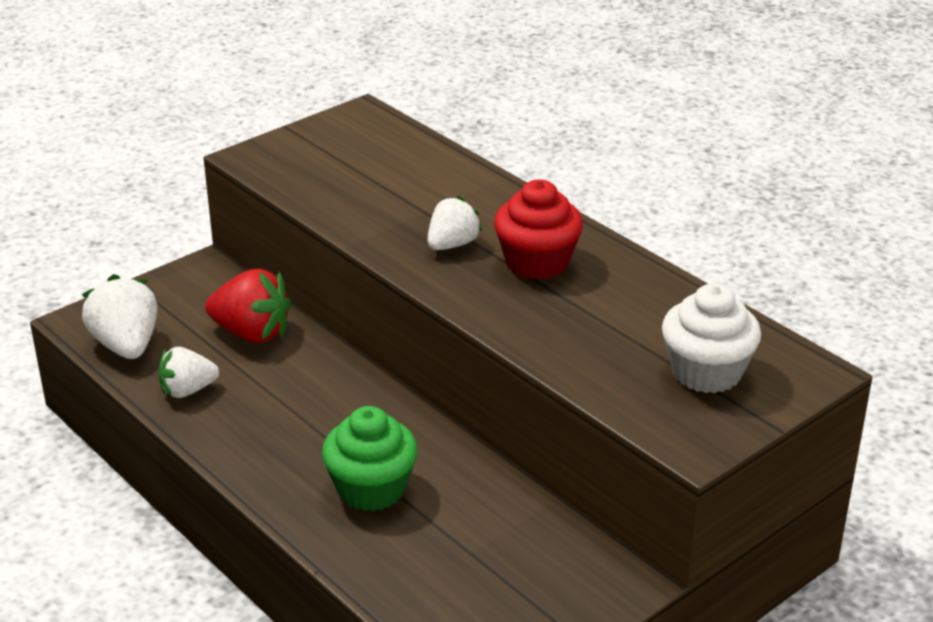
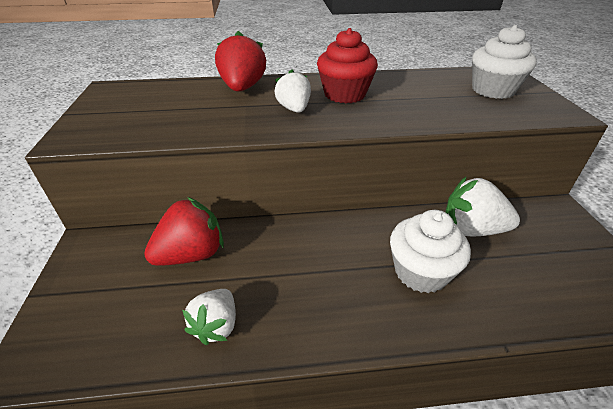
camera: 55 degrees left, 5 degrees up
(126, 345) = (108, 341): white strawberry -> white strawberry (471, 229)
(371, 489) = (421, 272): green cupcake -> white cupcake
(466, 189) = (242, 88): none -> red strawberry

